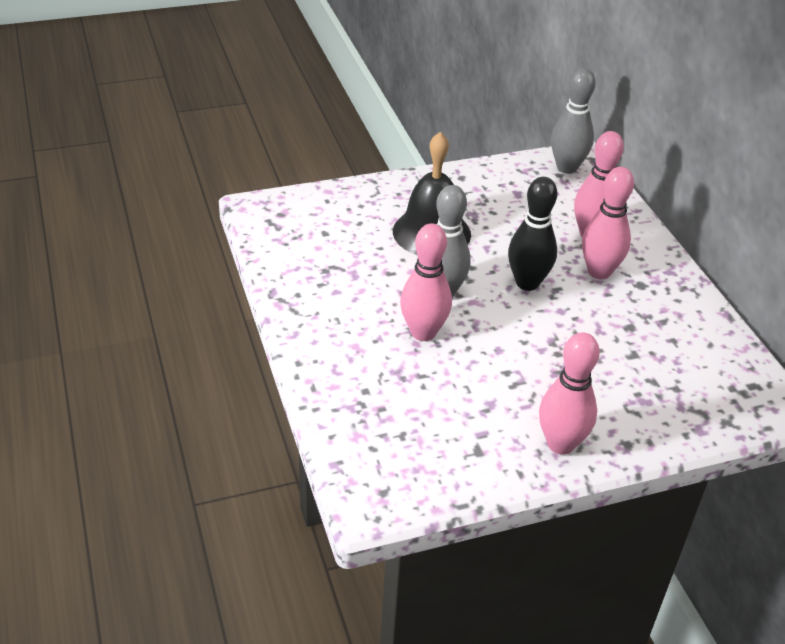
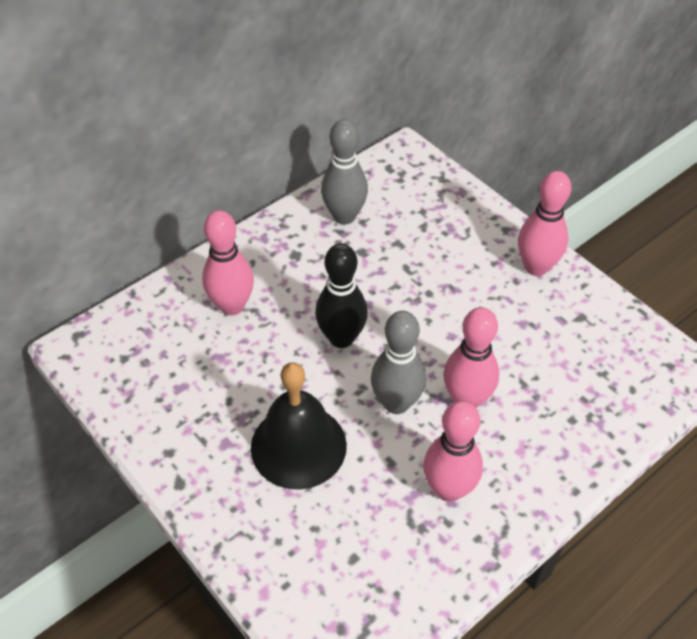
camera: 110 degrees left, 10 degrees up
(567, 168) = (107, 353): grey bowling pin -> grey bowling pin (344, 216)
(599, 272) = (292, 287): pink bowling pin -> pink bowling pin (448, 489)

